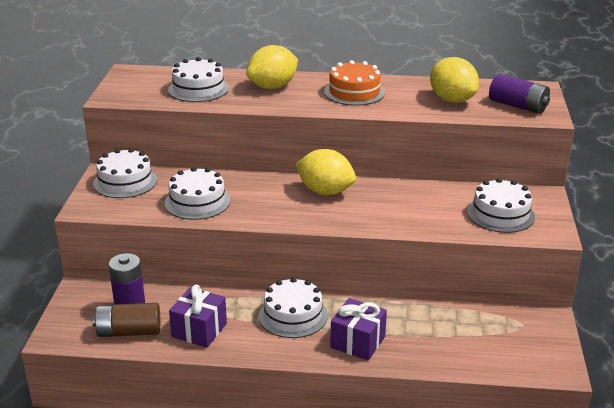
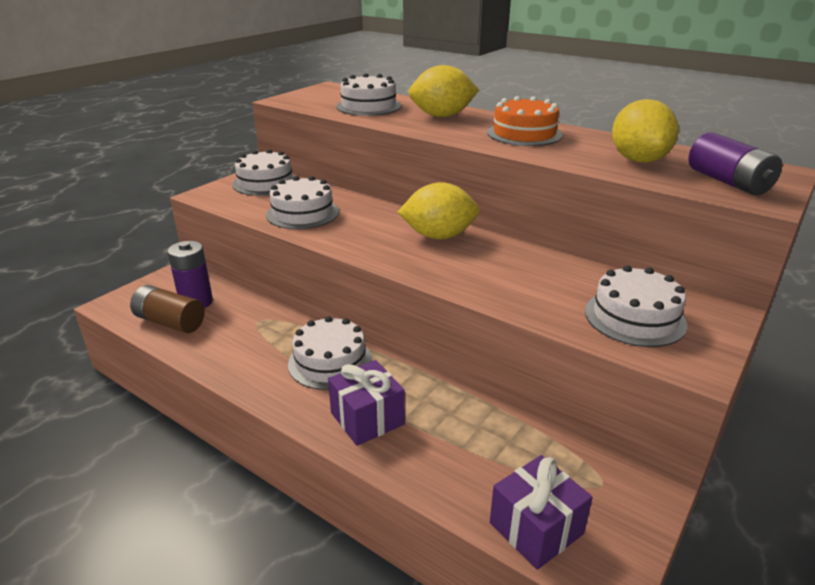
camera: 30 degrees right, 0 degrees up
(199, 330) = (228, 343): purple gift -> purple gift (536, 528)
(325, 191) = (438, 236): yellow lemon -> yellow lemon turned 60 degrees counterclockwise

